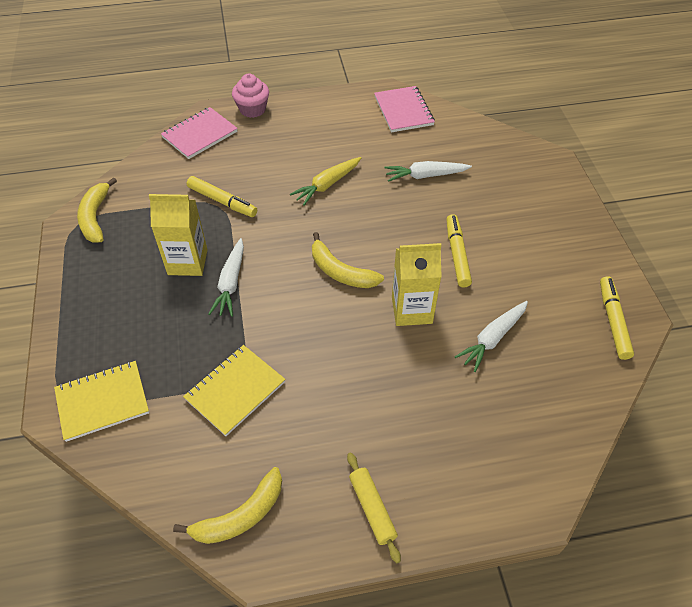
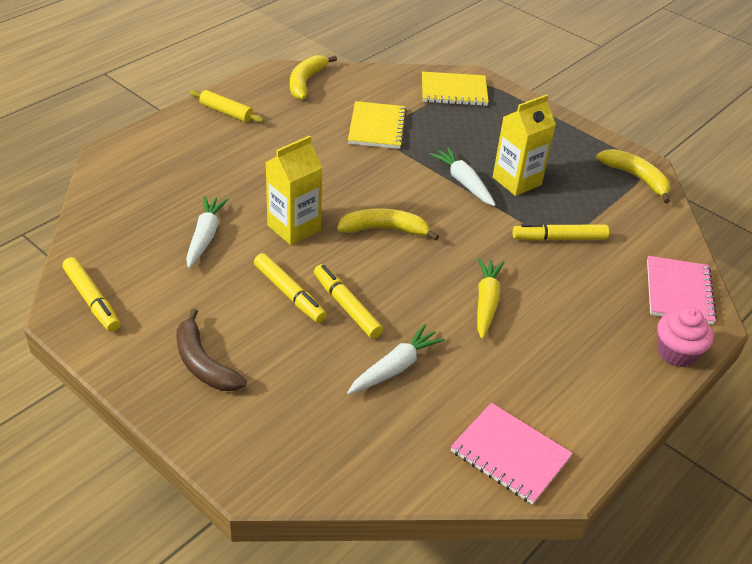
camera: 140 degrees right, 10 degrees down
(102, 402) = (454, 91): yellow notebook -> yellow notebook turned 60 degrees clockwise
(423, 226) = (346, 306): none -> yellow marker
(548, 233) = (203, 363): none -> brown banana

